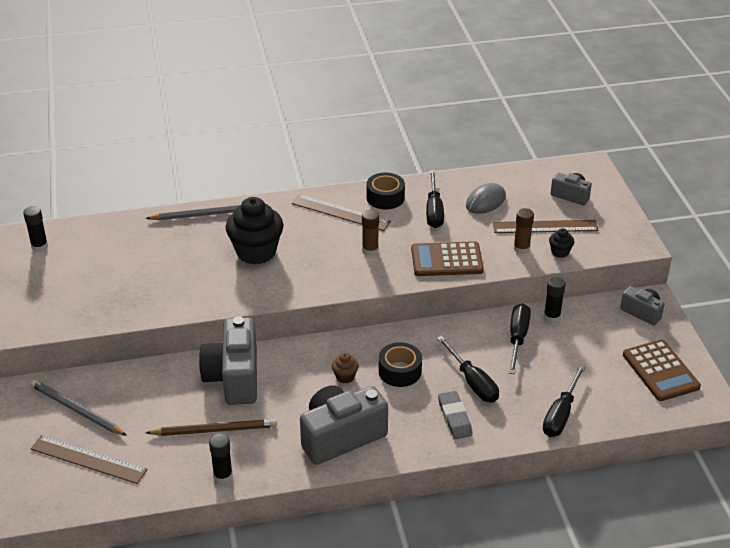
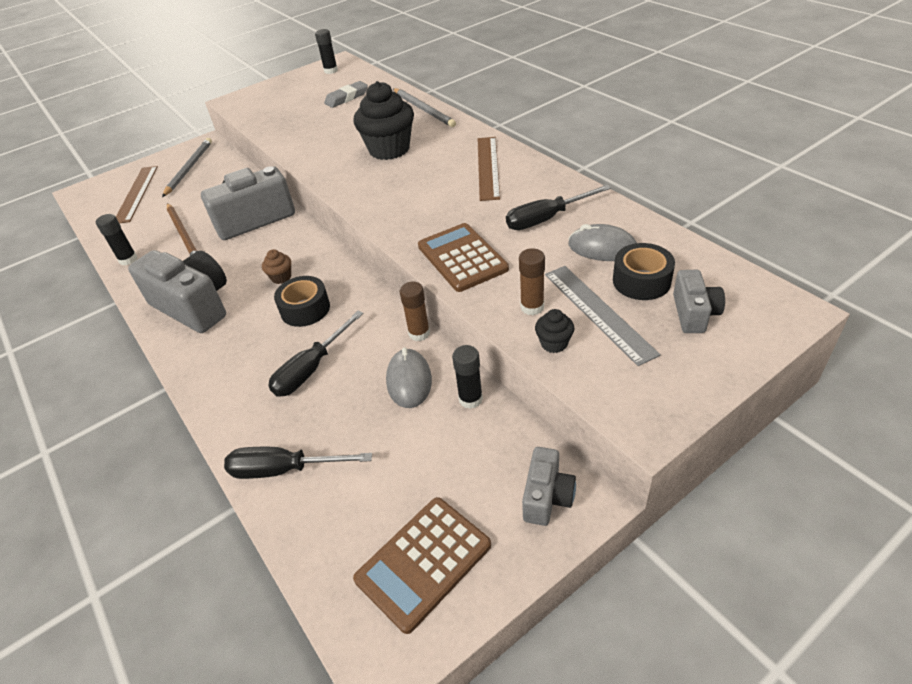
camera: 70 degrees right, 5 degrees up
(370, 250) = (440, 204): brown glue stick -> brown glue stick (419, 333)
(385, 197) = (539, 182): black tape -> black tape (641, 281)
(454, 418) = (246, 375): grey eraser -> grey eraser (347, 98)
(517, 338) = (409, 381): black screwdriver -> grey mouse
(545, 227) = (598, 312): brown ruler -> grey ruler

